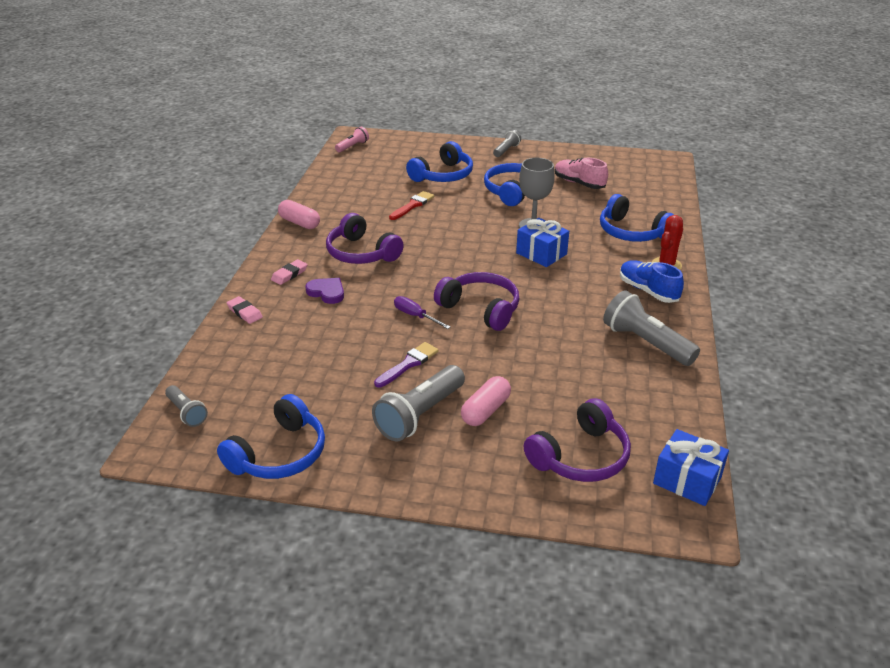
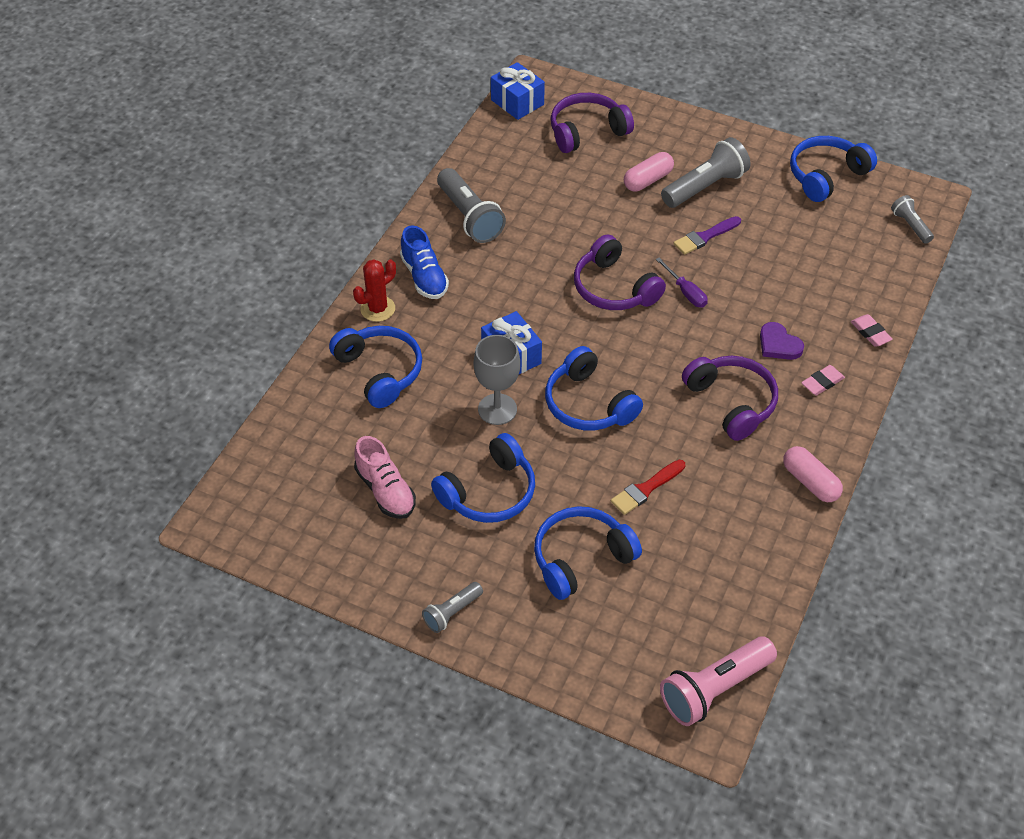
camera: 165 degrees left, 15 degrees up
(353, 146) = (714, 689): pink flashlight -> pink flashlight, size x1.82
(469, 237) = (588, 404): none -> blue headphones

